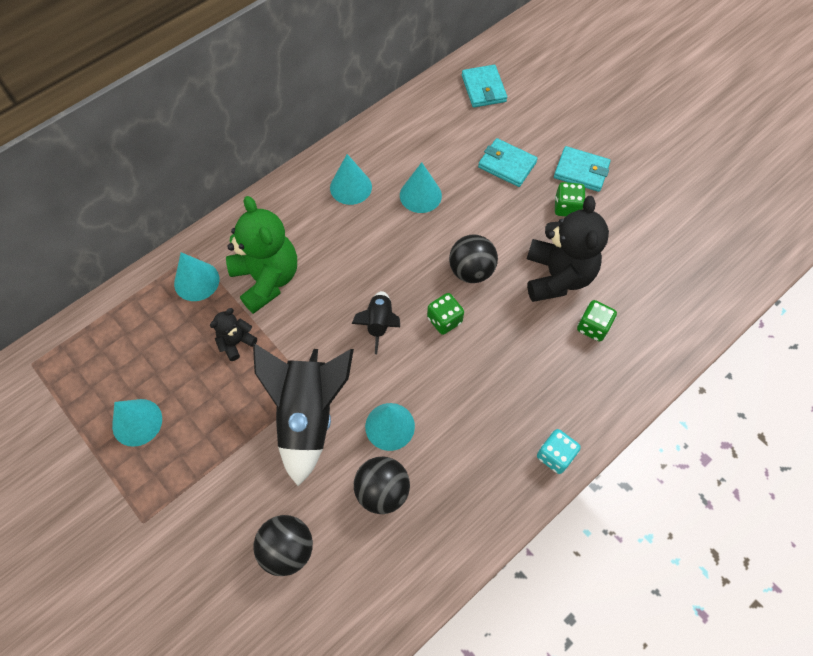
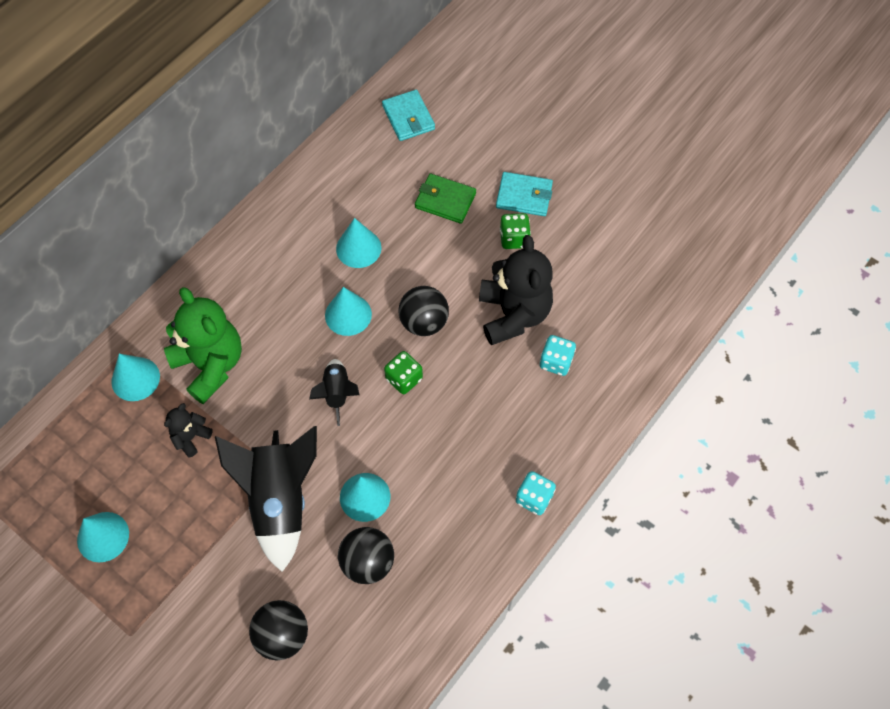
camera: 10 degrees left, 0 degrees up
(351, 187) = (282, 250): turquoise cone -> turquoise cone (348, 314)
(507, 165) = (445, 200): turquoise wallet -> green wallet
(593, 327) = (556, 362): green dice -> turquoise dice

